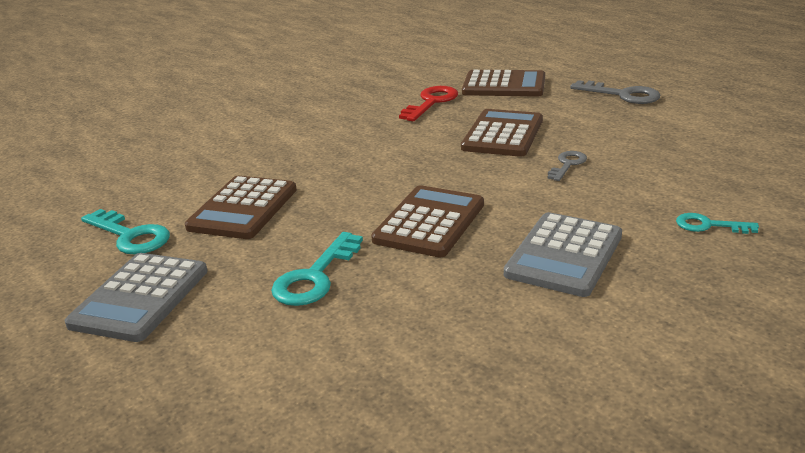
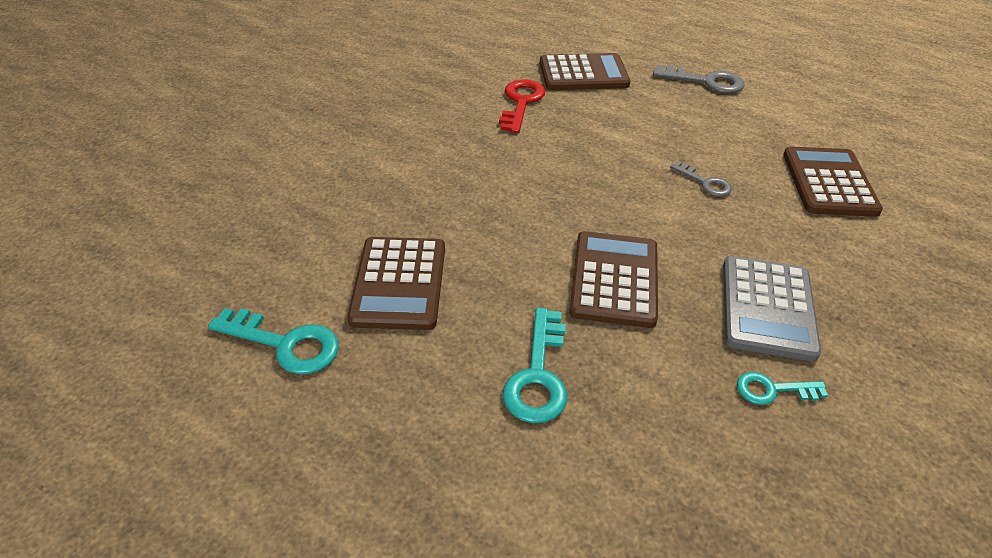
camera: 20 degrees left, 15 degrees up
(140, 297) = (354, 440): grey calculator -> none
(502, 134) = (620, 145): brown calculator -> brown calculator (829, 182)
(567, 164) = (705, 182): grey key -> grey key turned 120 degrees clockwise
(708, 225) = (872, 251): turquoise key -> turquoise key (772, 390)

